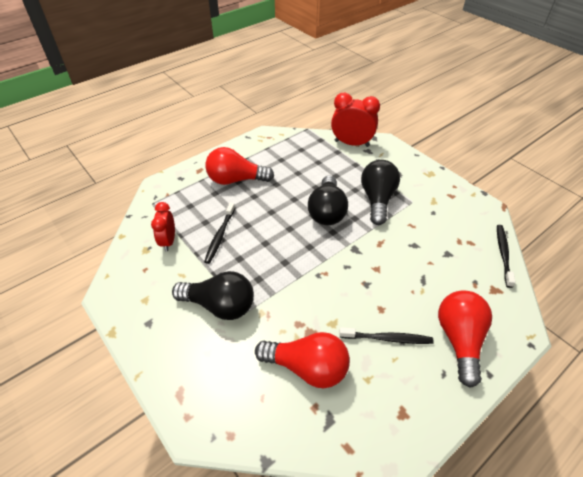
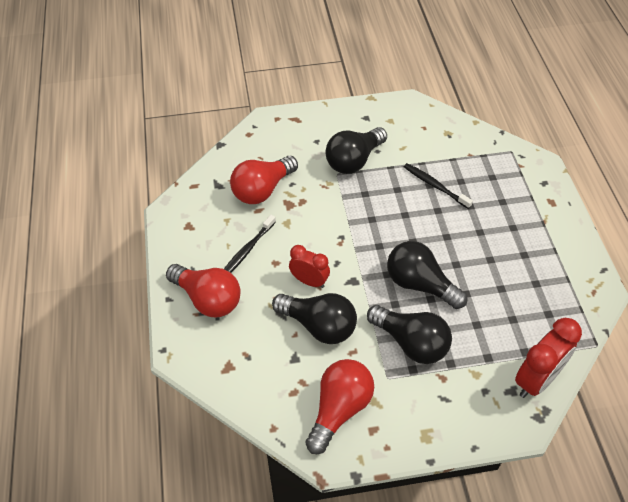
camera: 120 degrees right, 5 degrees up
(168, 241) = (449, 149): red clock -> red clock (309, 281)
(236, 180) = (517, 227): red light bulb -> red light bulb (339, 409)
(410, 252) = (319, 326): none -> black light bulb
(503, 254) = (259, 412): black toothbrush -> none

